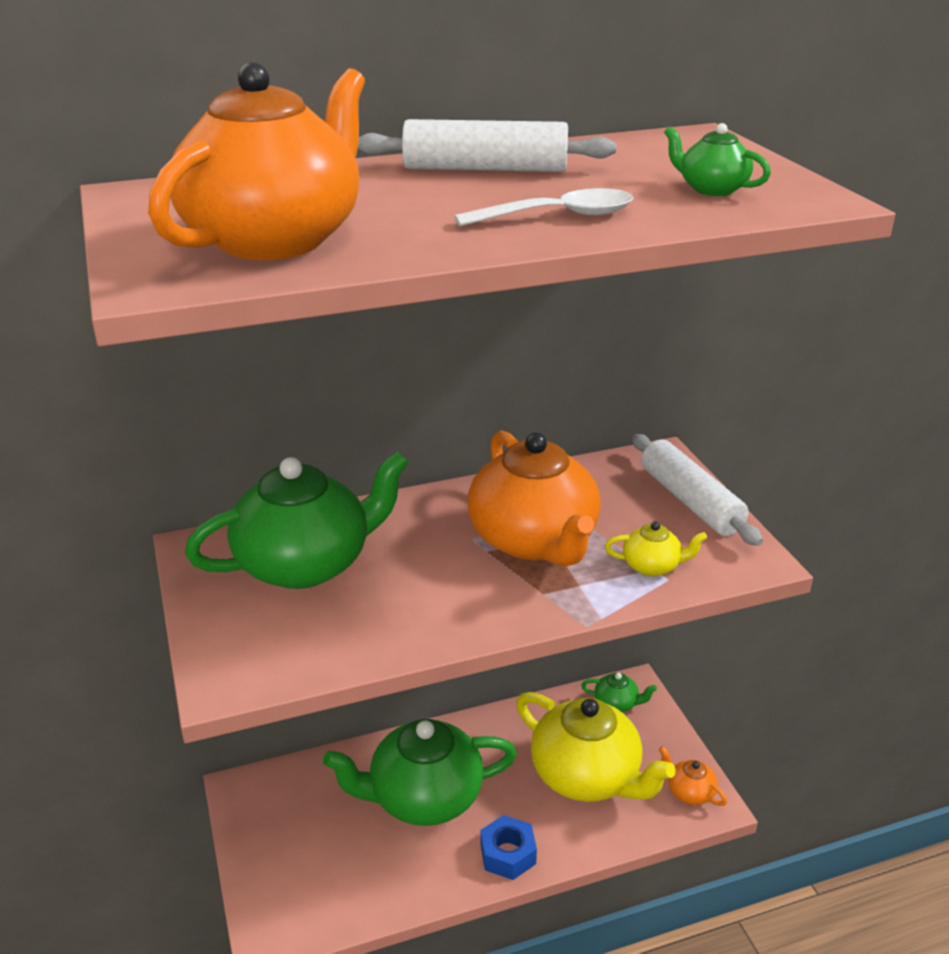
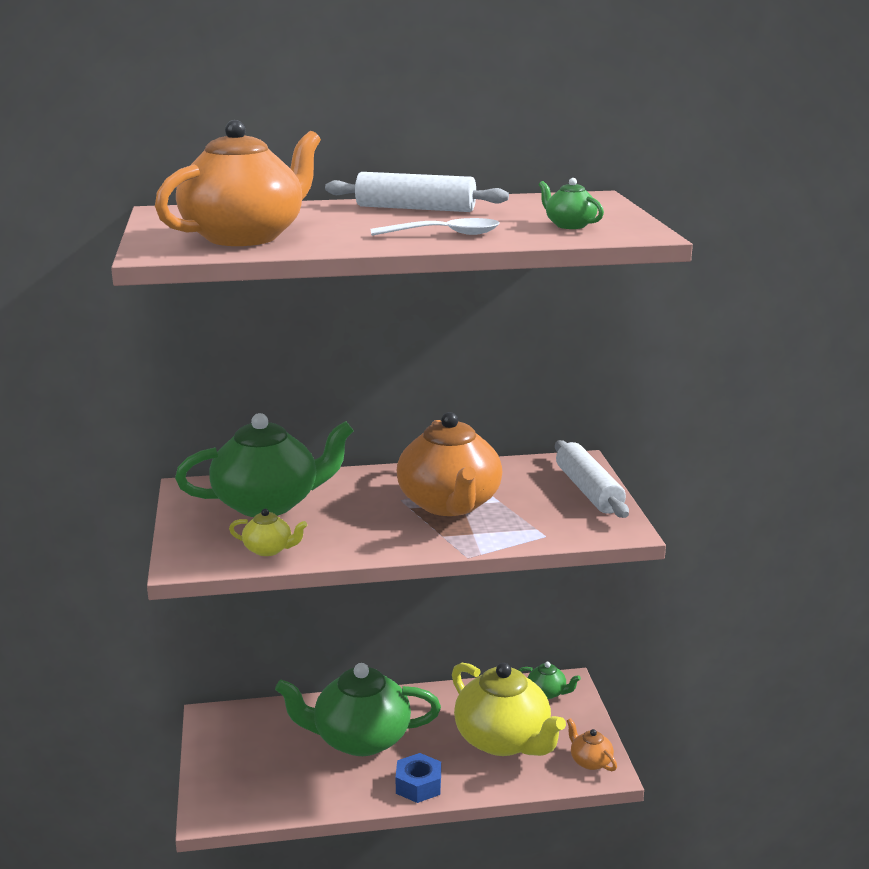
camera: 10 degrees right, 10 degrees down
(652, 566) = (537, 527): yellow teapot -> yellow teapot (269, 549)

